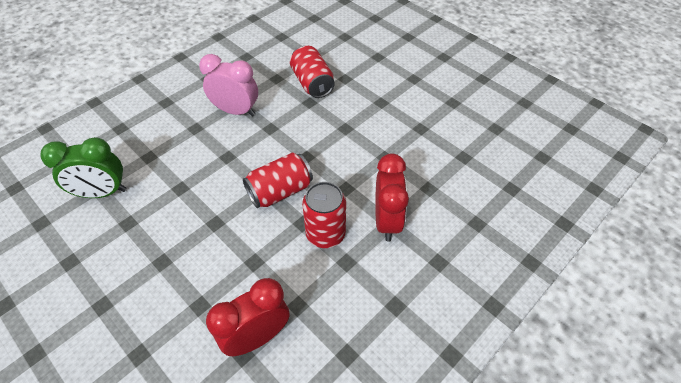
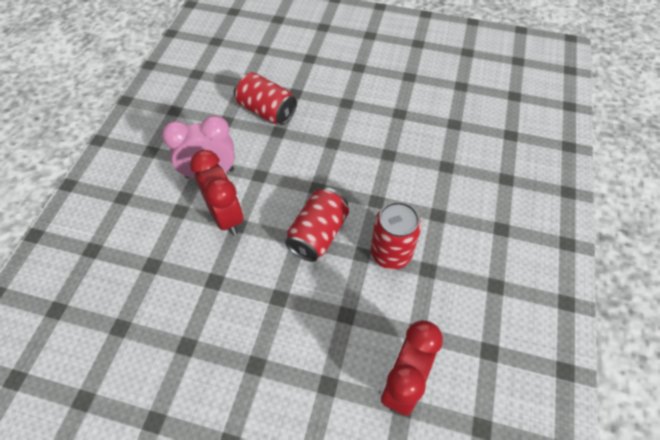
camera: 30 degrees left, 5 degrees up
(102, 193) = (130, 329): green clock -> none
(387, 221) = (434, 214): red clock -> red clock (226, 216)

